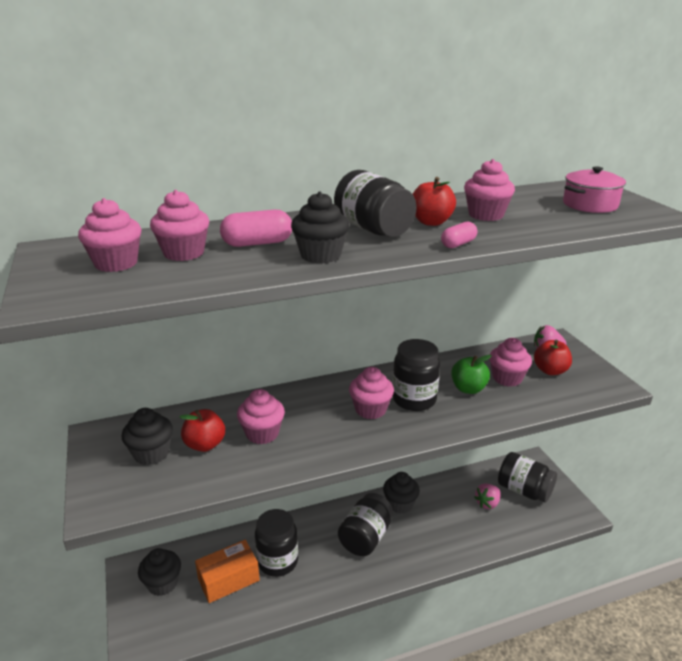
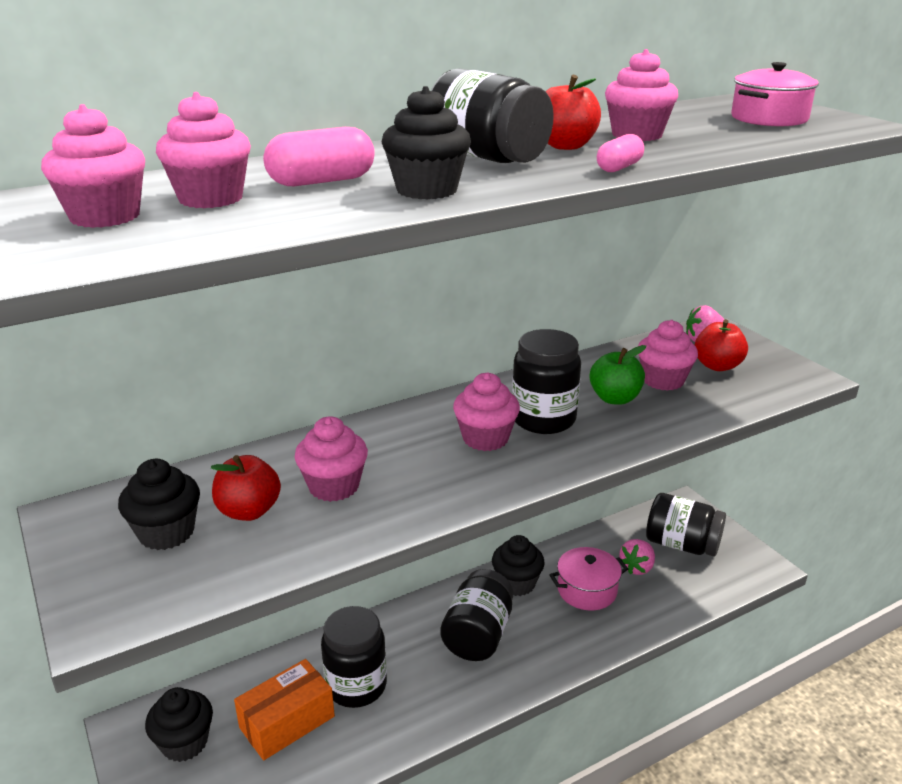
camera: 10 degrees left, 0 degrees up
(448, 515) = (587, 590): none -> pink pot

